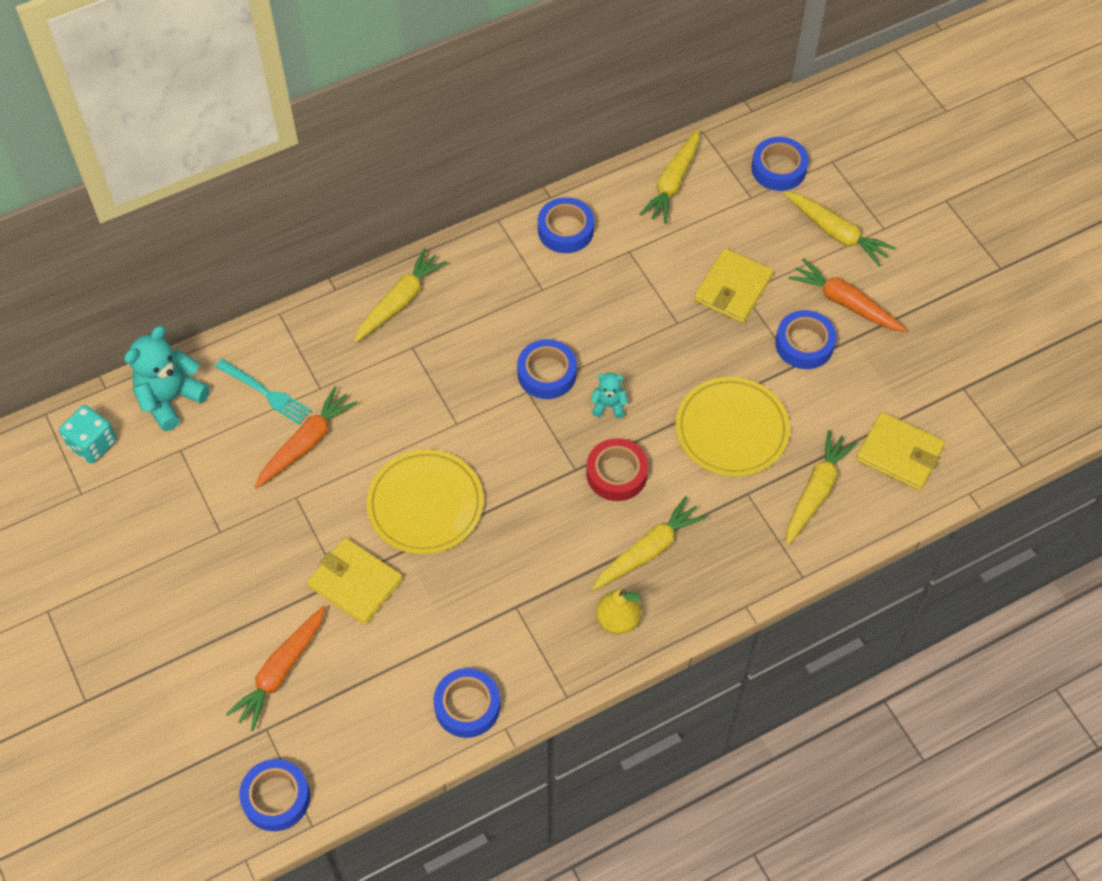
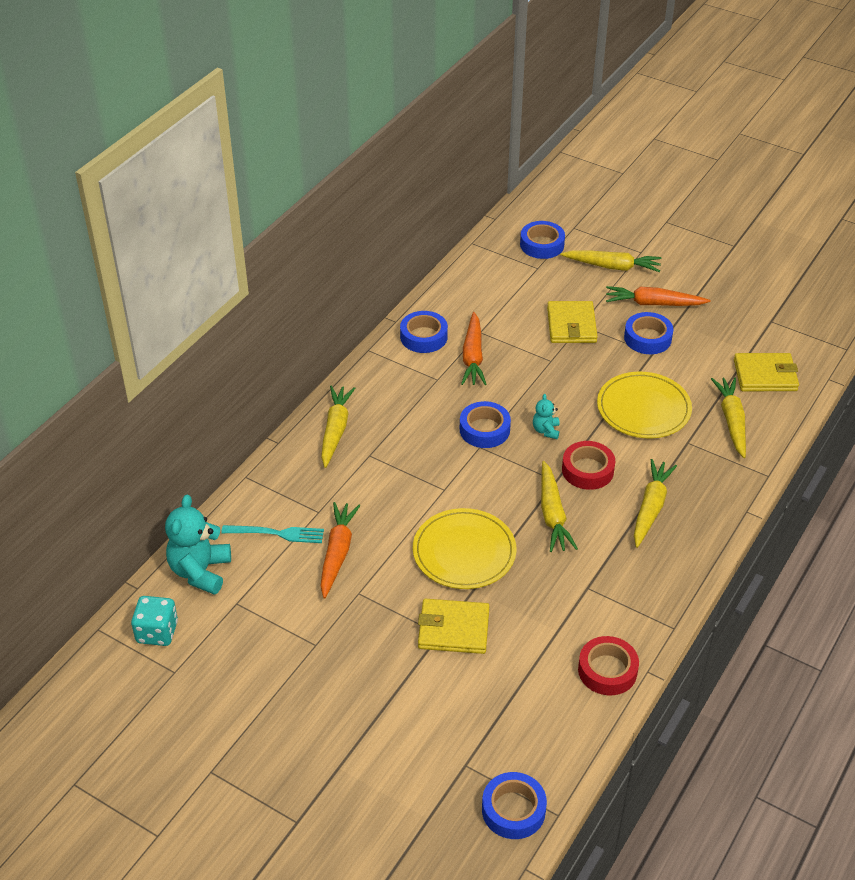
camera: 30 degrees left, 15 degrees down
(281, 671) = (444, 718): orange carrot -> orange carrot (473, 356)
(467, 706) = (607, 670): blue tape -> red tape
(608, 405) = (546, 430): turquoise teddy bear -> turquoise teddy bear turned 60 degrees counterclockwise
(617, 620) = (667, 561): yellow pear -> none
(673, 182) = (476, 279): yellow carrot -> yellow carrot (552, 514)

